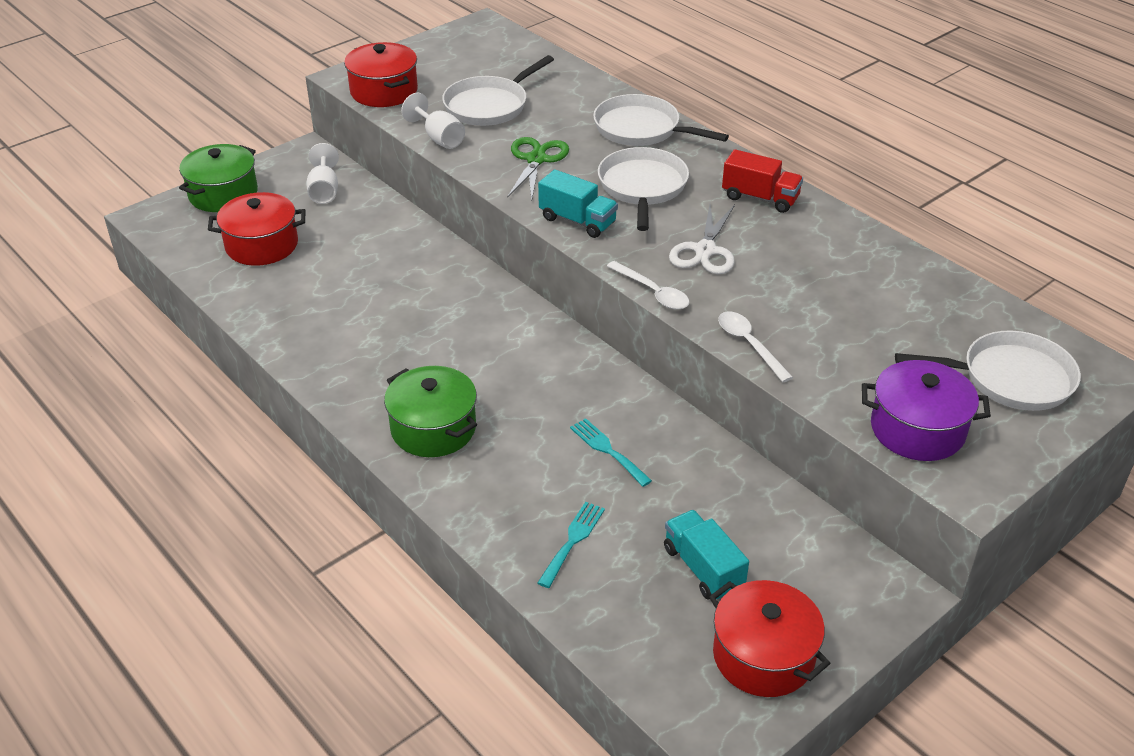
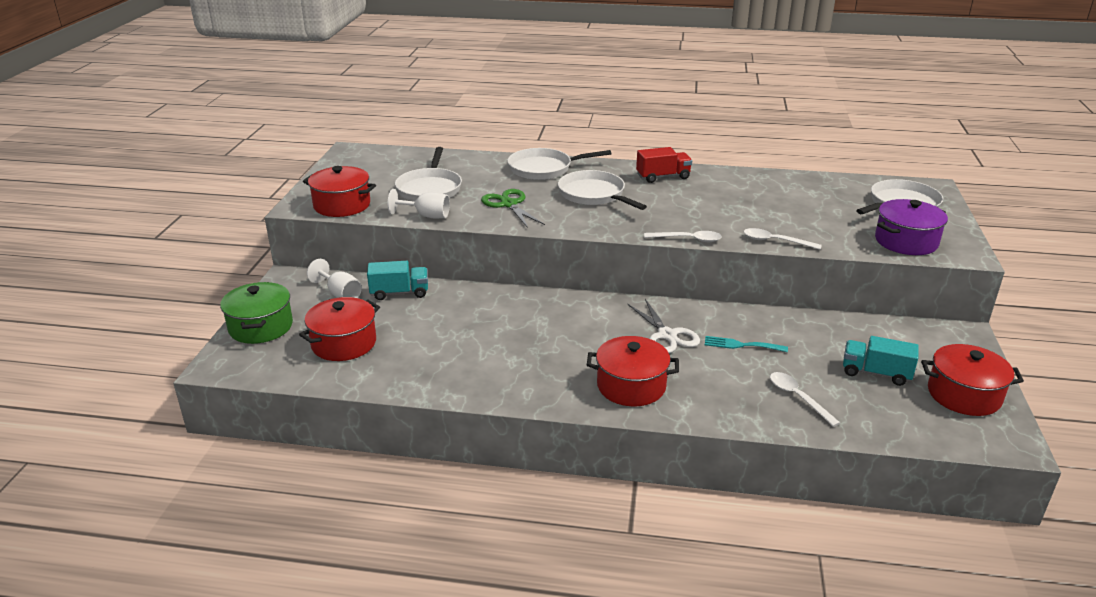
camera: 40 degrees left, 10 degrees down
(433, 428) = (631, 386): green pot -> red pot
(573, 540) = (798, 398): turquoise fork -> white spoon
(577, 221) = (587, 224): turquoise truck -> turquoise truck (399, 293)
(705, 250) = (679, 210): white scissors -> white scissors (667, 335)

